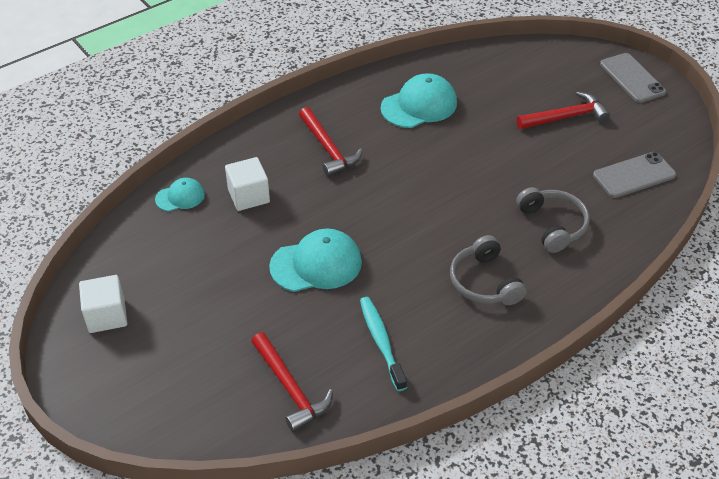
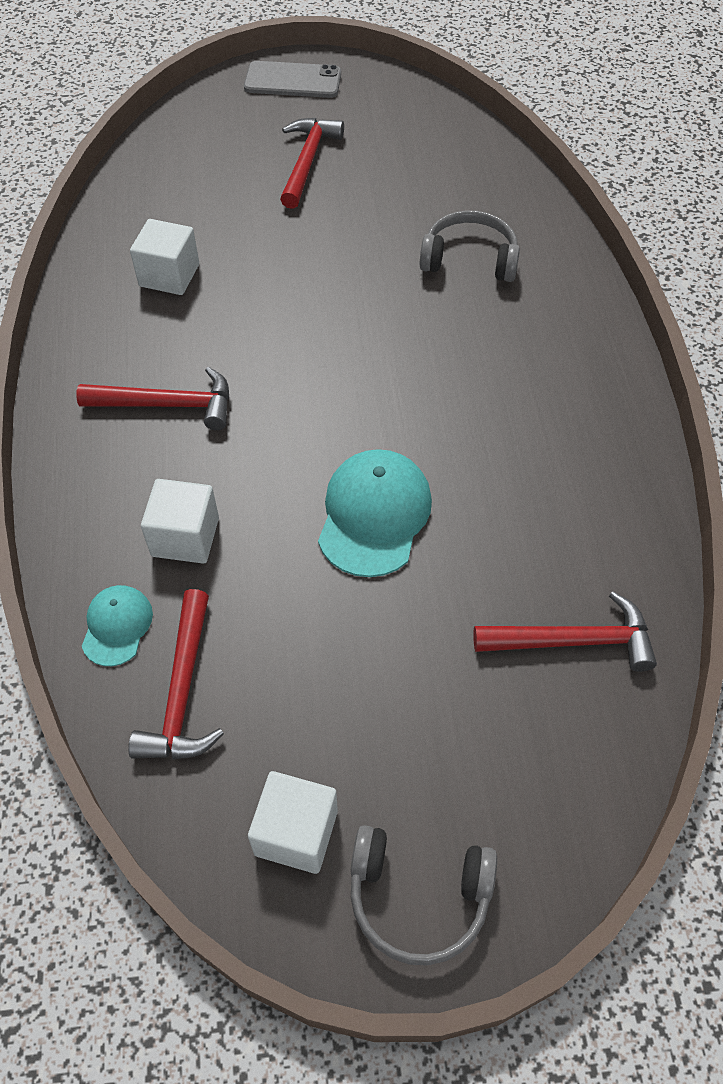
camera: 60 degrees left, 10 degrees up
(159, 238) = (182, 691): none -> red hammer
(381, 341) = (550, 506): turquoise toothbrush -> none
(419, 105) = (169, 275): turquoise cap -> white cube
(484, 282) = (517, 361): grey headphones -> grey headphones (418, 897)
(634, 175) = (443, 158): grey phone -> none

